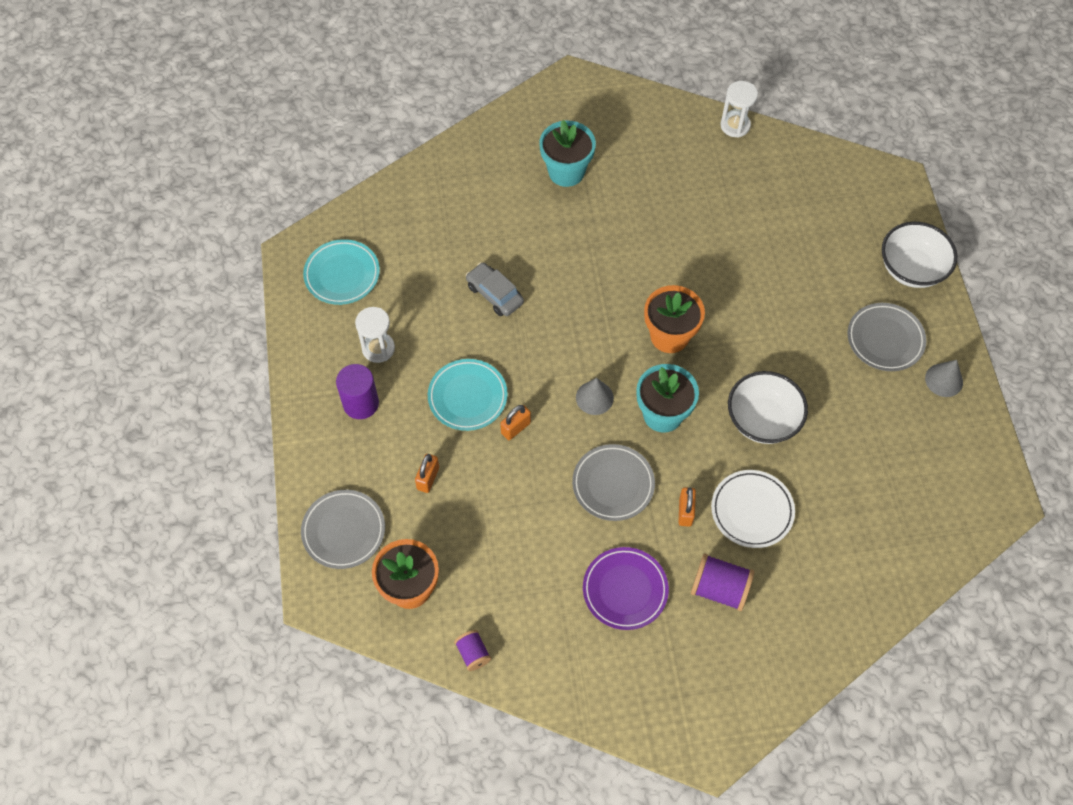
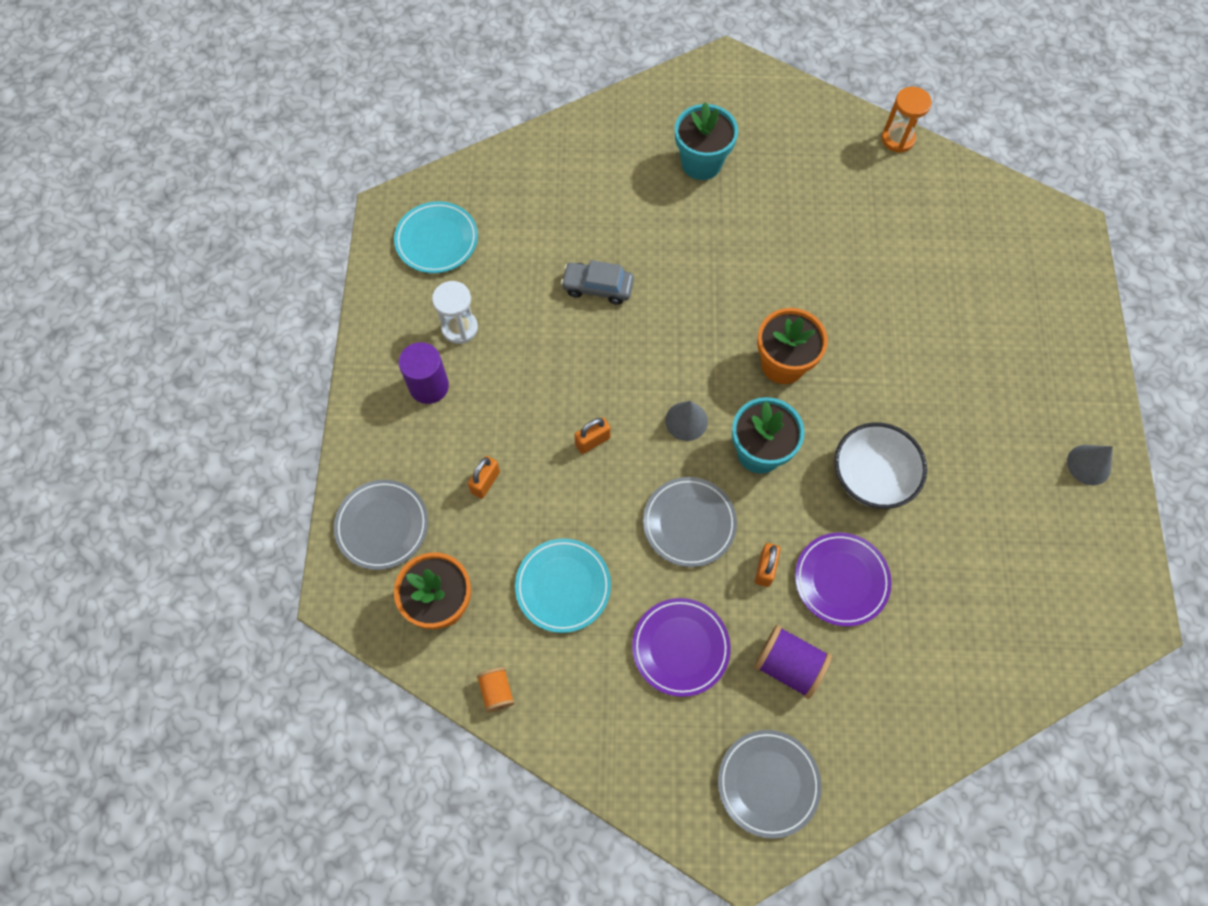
camera: 10 degrees right, 5 degrees up
(467, 397) = (546, 397): turquoise plate -> turquoise plate (563, 586)
(473, 653) = (497, 691): purple spool -> orange spool
(494, 294) = (597, 287): grey car -> grey car turned 45 degrees counterclockwise
(735, 125) = (897, 139): white hourglass -> orange hourglass
(752, 510) = (841, 580): white plate -> purple plate
(885, 339) = (1028, 406): grey plate -> grey plate (768, 783)
(911, 269) = (1071, 330): white bowl -> none

